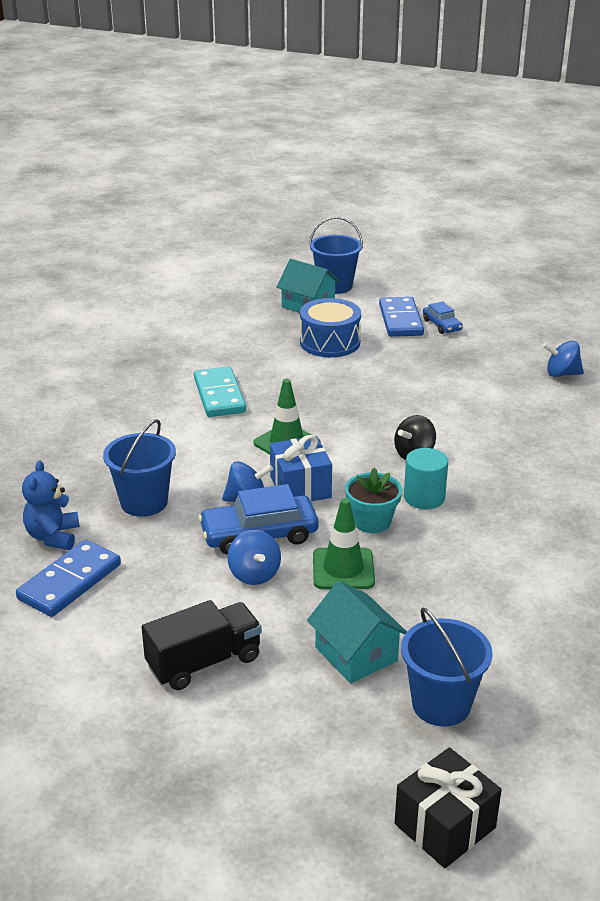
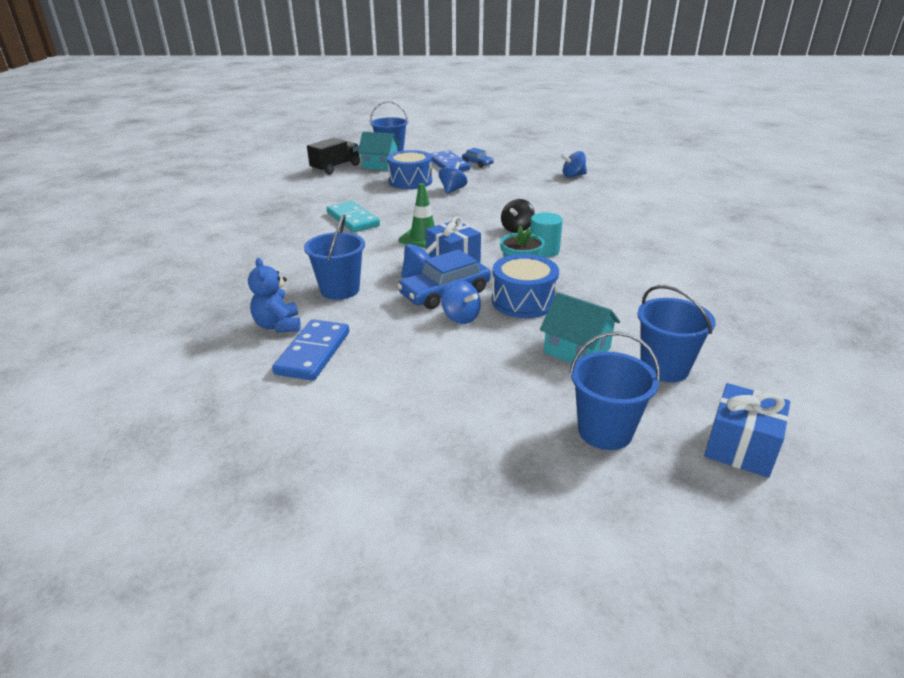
camera: 20 degrees left, 0 degrees up
(204, 662) = (466, 383): black truck -> black truck (336, 168)
(310, 762) = (605, 431): none -> blue bucket
(343, 569) = (523, 301): green traffic cone -> blue drum
(375, 368) = (452, 190): none -> blue spinning top
(445, 825) = (740, 447): black gift -> blue gift

